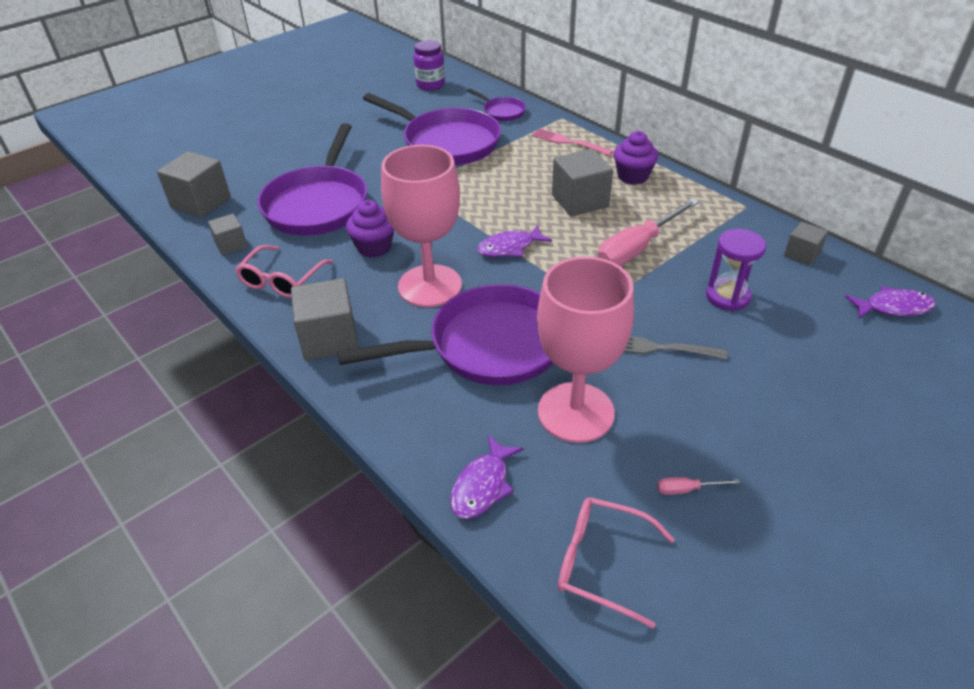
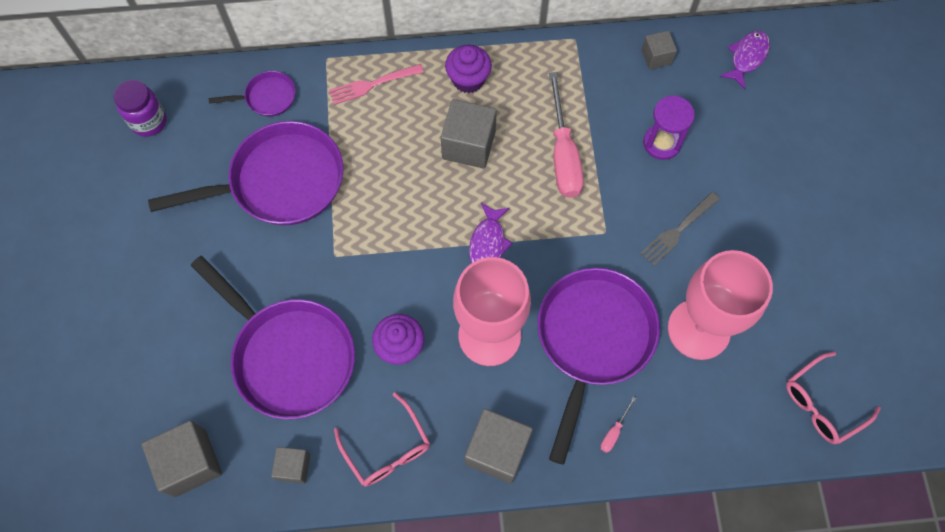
camera: 55 degrees left, 25 degrees up
(483, 485) = (721, 432): purple fish -> none
(686, 489) = (803, 314): pink screwdriver -> pink screwdriver (614, 432)

